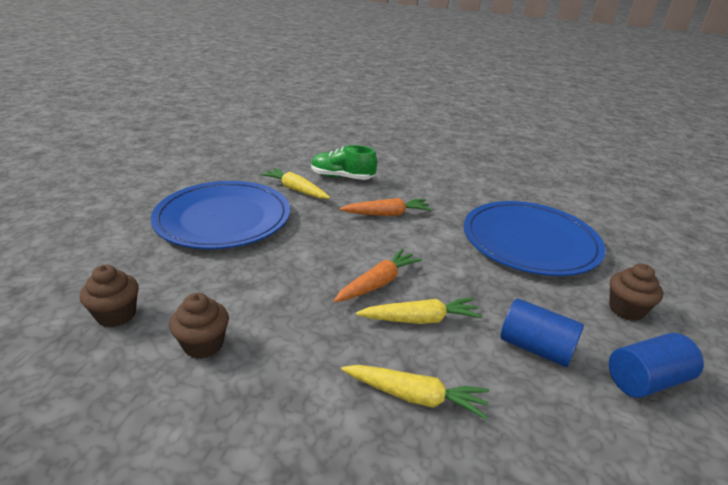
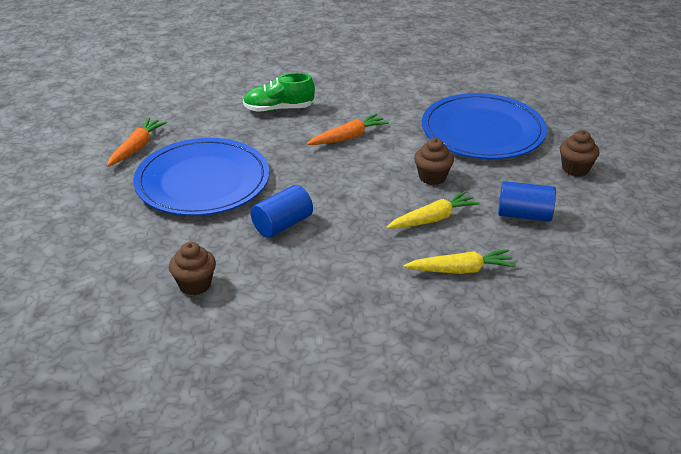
camera: 20 degrees left, 5 degrees up
(203, 345) = (286, 283): brown cupcake -> brown cupcake (432, 177)
(296, 190) = (245, 134): yellow carrot -> none
(378, 283) = (383, 201): orange carrot -> orange carrot (136, 148)
(646, 380) = (603, 215): blue cylinder -> blue cylinder (282, 225)

